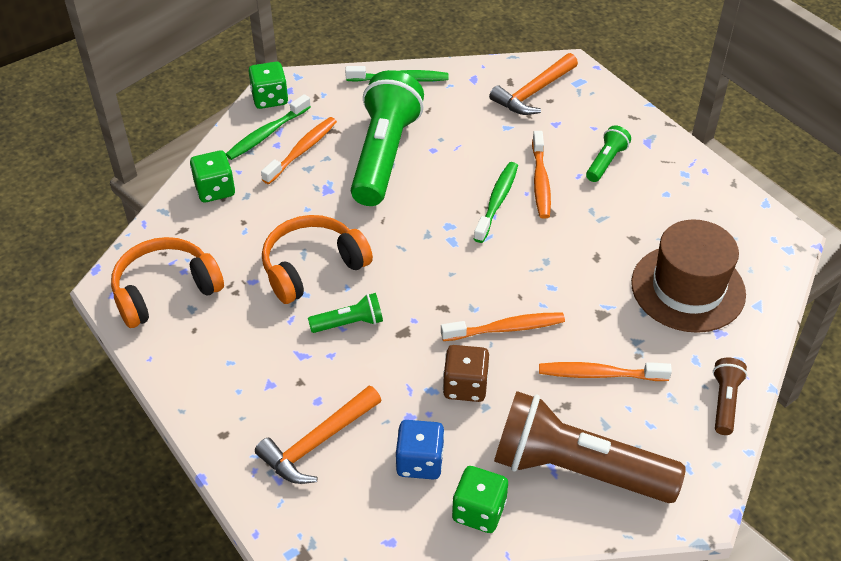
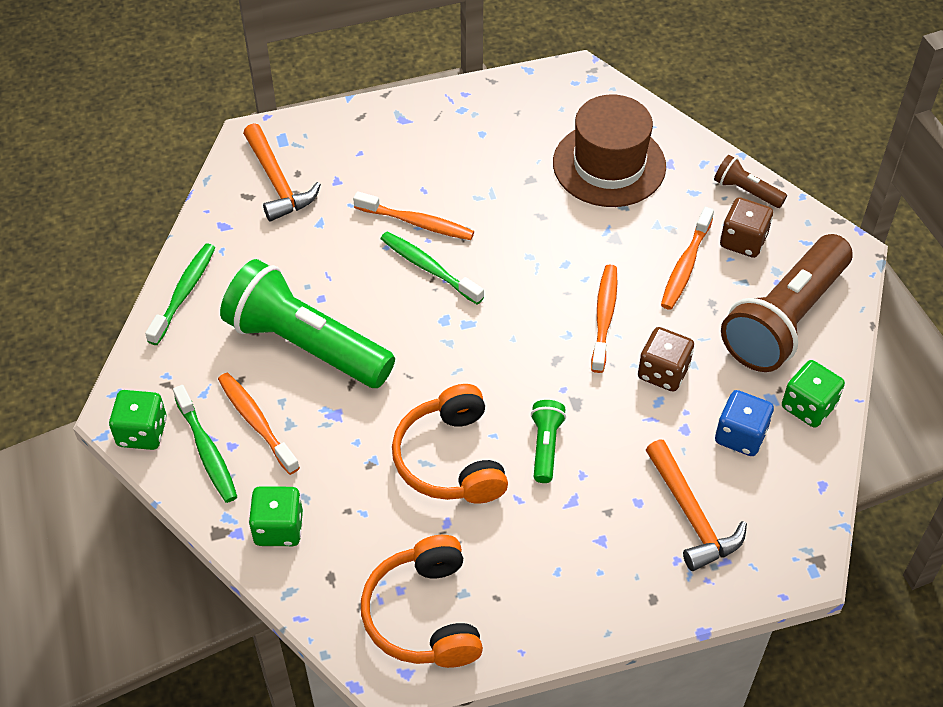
camera: 70 degrees left, 5 degrees up
(606, 162) = (415, 161): green flashlight -> none
(657, 413) = (743, 241): none -> brown dice

